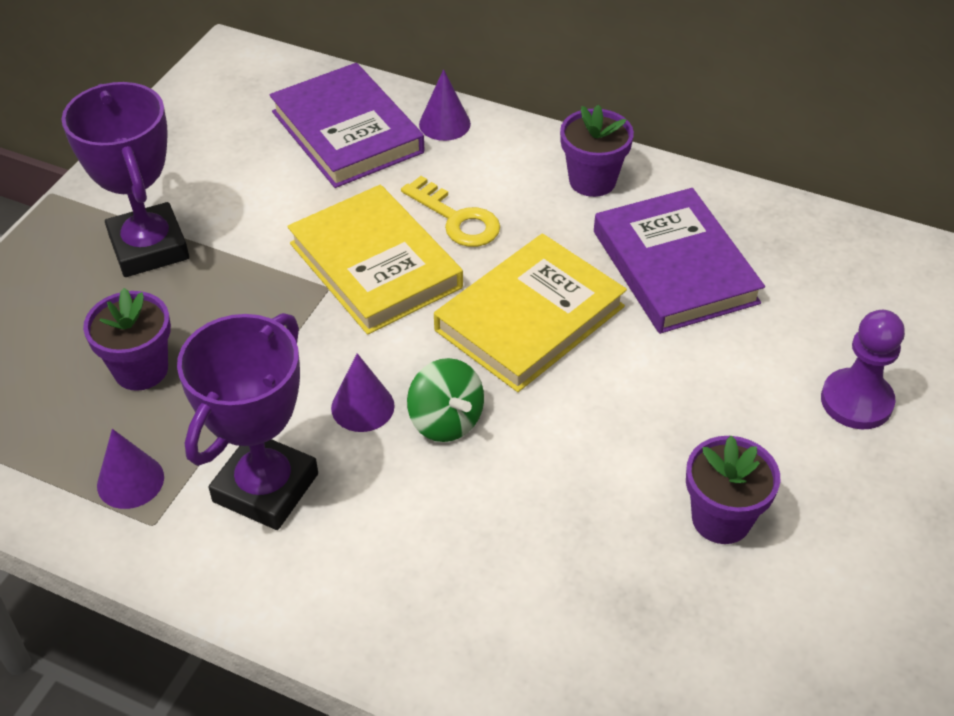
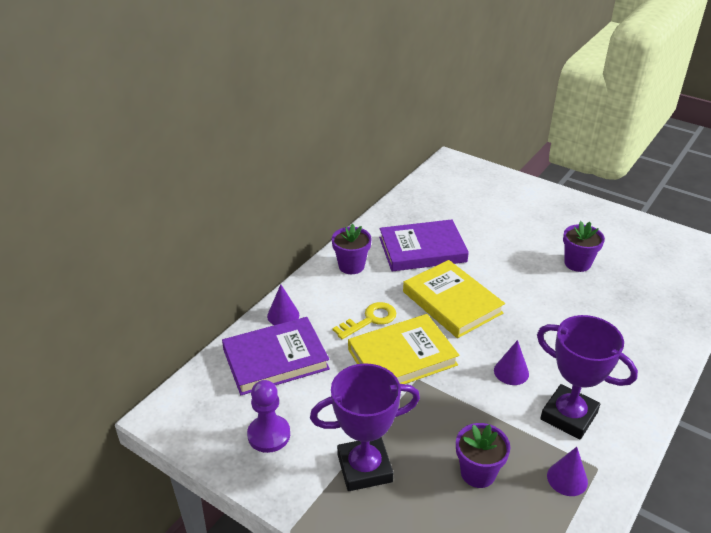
camera: 80 degrees left, 10 degrees down
(446, 421) = (521, 341): green spinning top -> none
(856, 401) = (511, 216): purple pawn -> purple pawn (269, 435)

